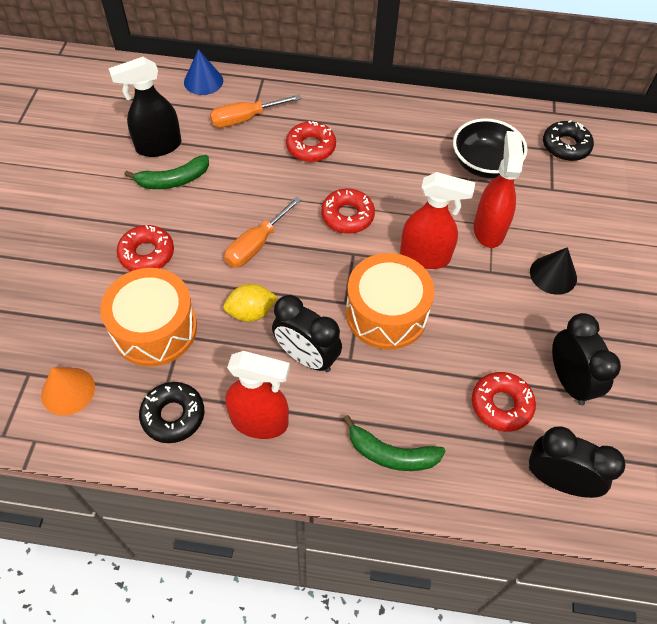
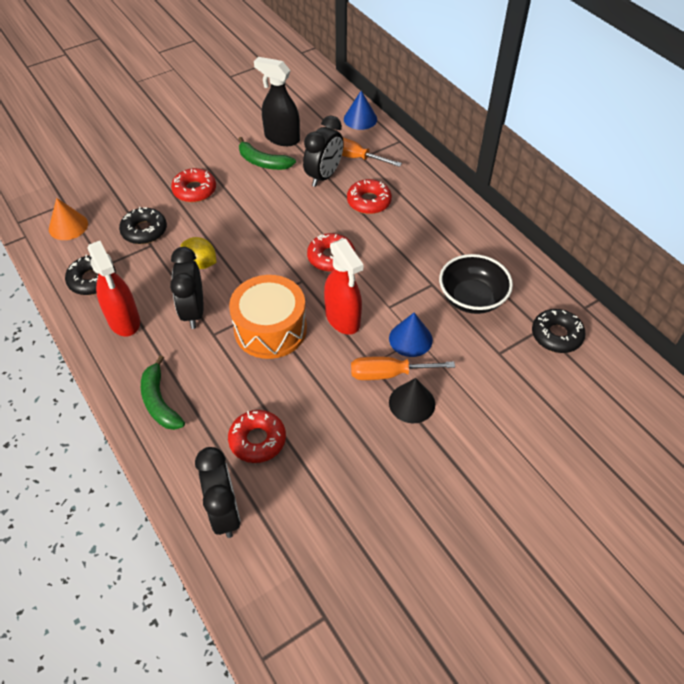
camera: 50 degrees right, 5 degrees down
(155, 329) = (144, 231): orange drum -> black donut
(256, 245) = (255, 231): orange screwdriver -> orange screwdriver (388, 374)
(489, 229) = (410, 339): red spray bottle -> blue cone
(569, 381) = (320, 470): black clock -> black clock (324, 176)

